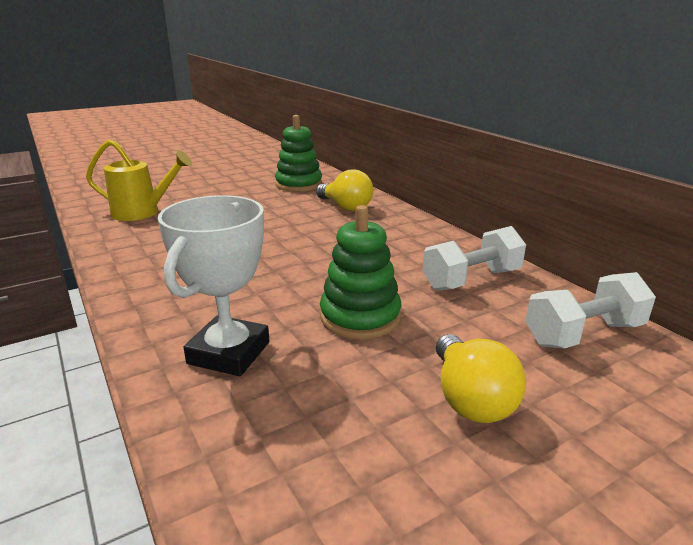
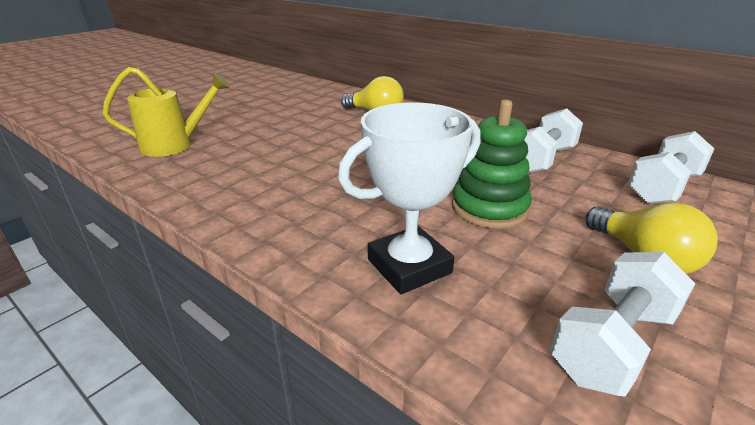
camera: 20 degrees left, 5 degrees up
(229, 353) = (409, 266): white trophy -> white trophy turned 60 degrees clockwise
(299, 184) = (311, 98): green stacking toy -> none
(340, 466) = (612, 344): none -> white dumbbell

